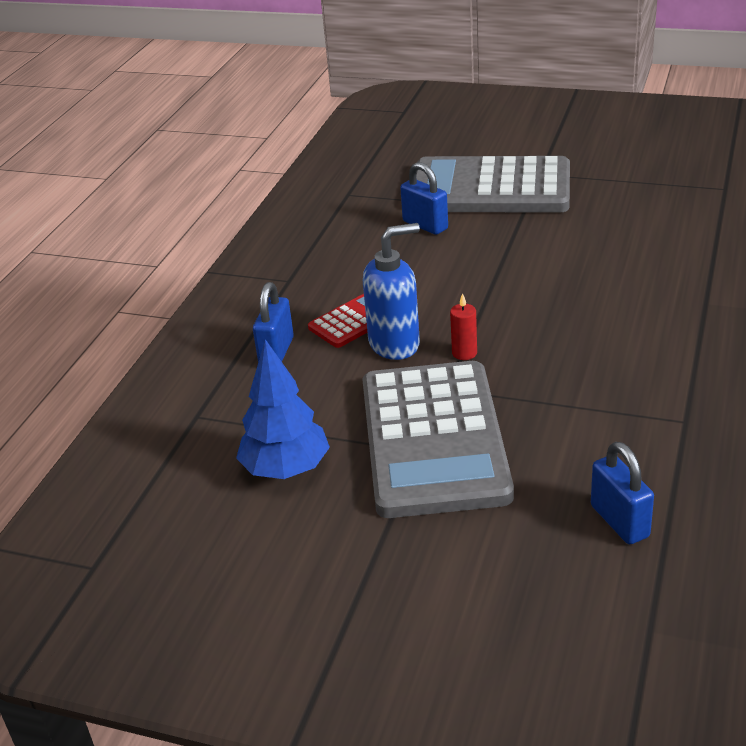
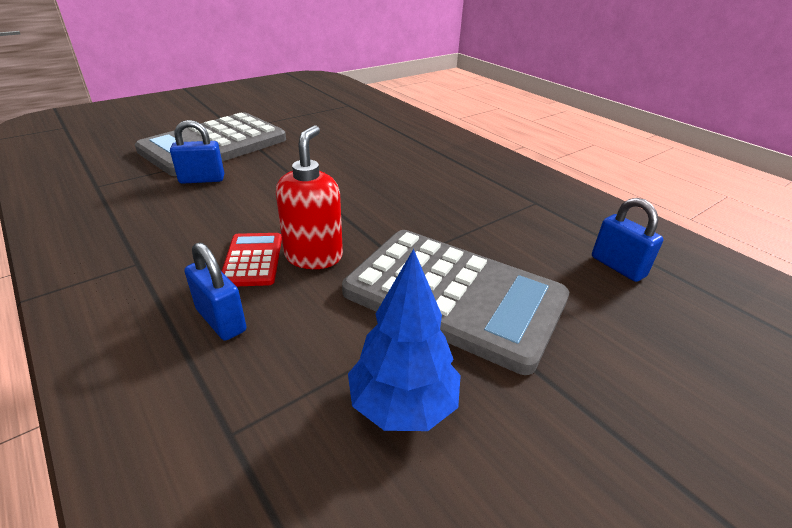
camera: 60 degrees left, 0 degrees up
(395, 344) = (314, 256): blue soap dispenser -> red soap dispenser
(464, 353) = (370, 235): red candle -> none
(619, 521) = (617, 266): blue padlock -> blue padlock turned 45 degrees clockwise

